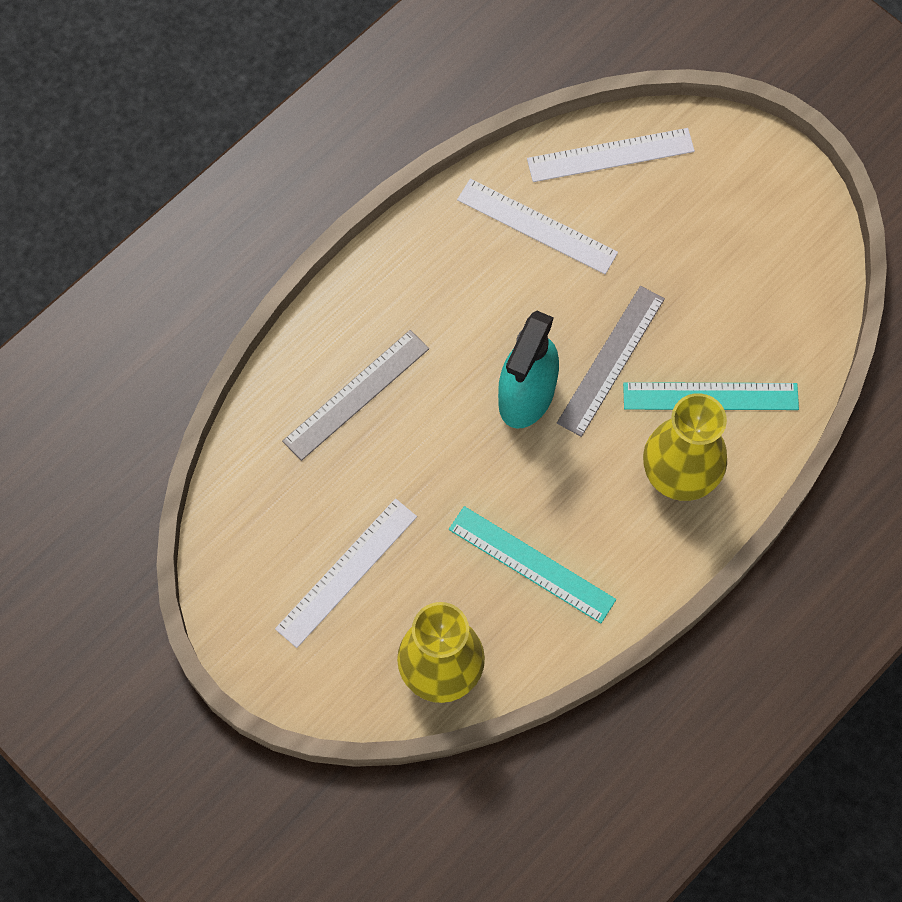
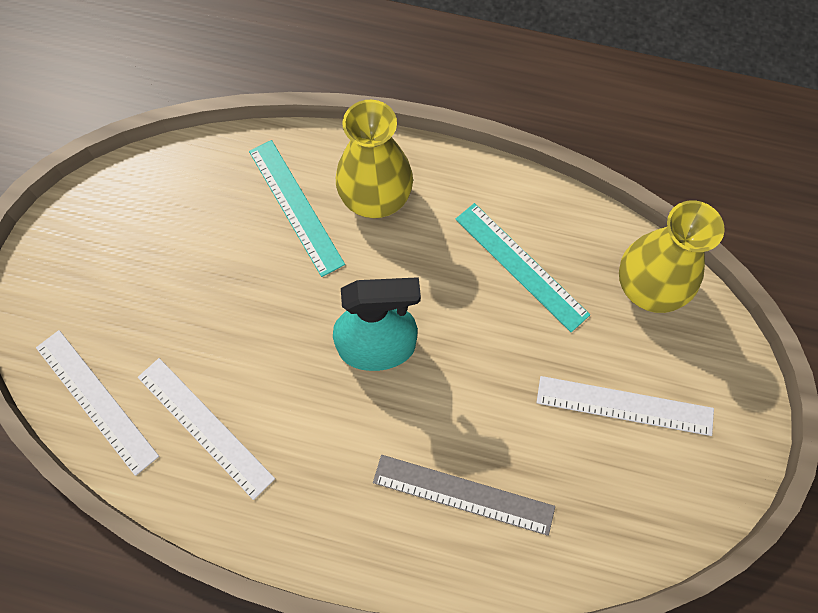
camera: 120 degrees left, 0 degrees up
(531, 564) = (521, 266): turquoise ruler -> turquoise ruler turned 45 degrees counterclockwise
(537, 226) = (205, 427): white ruler -> white ruler turned 45 degrees counterclockwise
(611, 360) = (306, 296): grey ruler -> none

